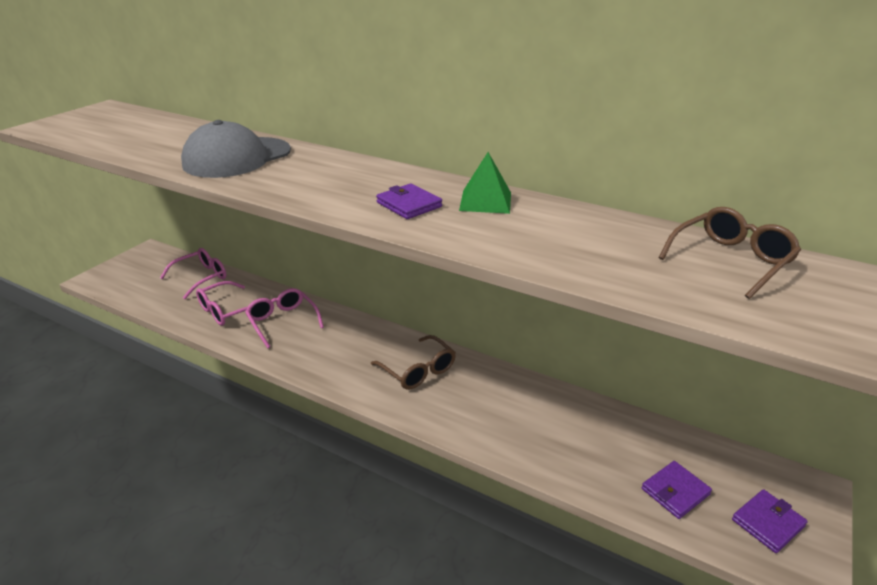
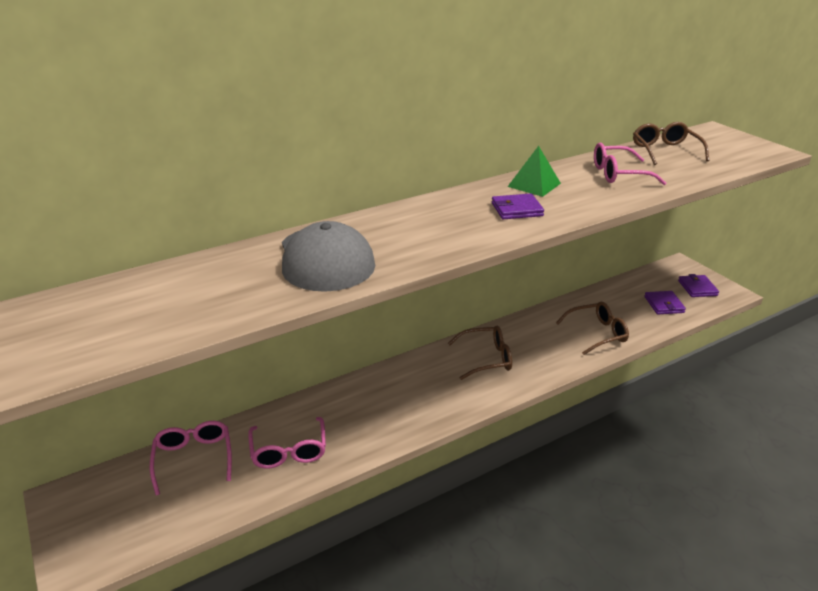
camera: 60 degrees left, 0 degrees up
(282, 321) = (347, 415): pink glasses -> pink glasses (618, 174)
(539, 440) = (597, 333): none -> brown glasses

